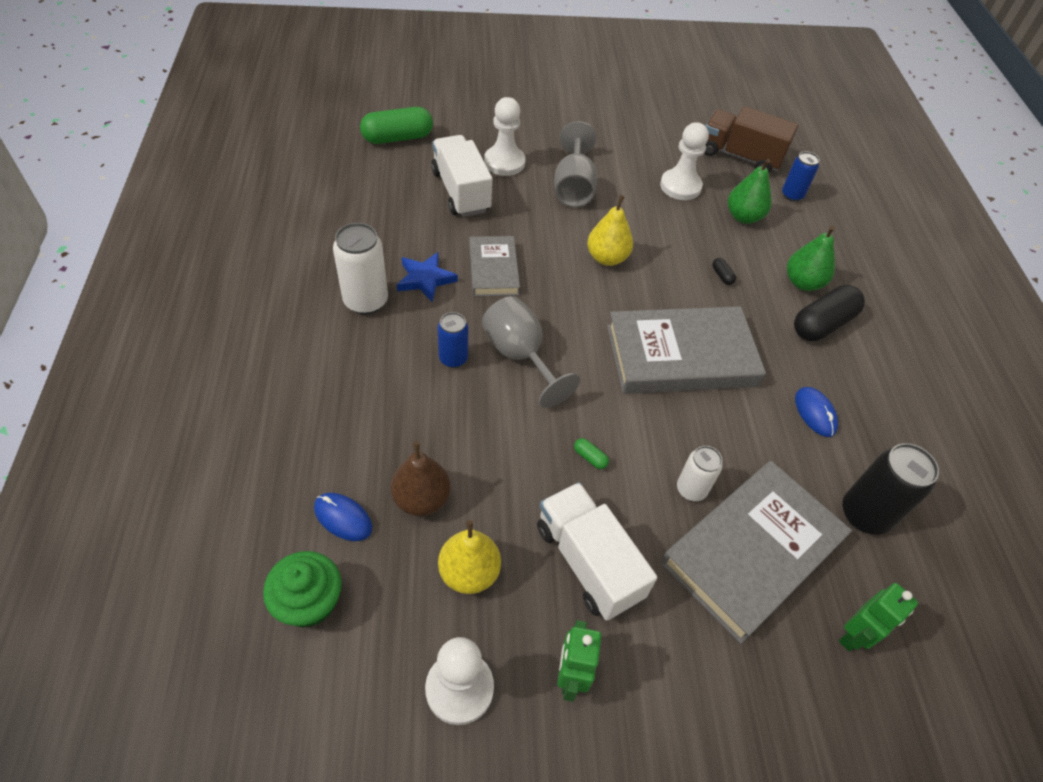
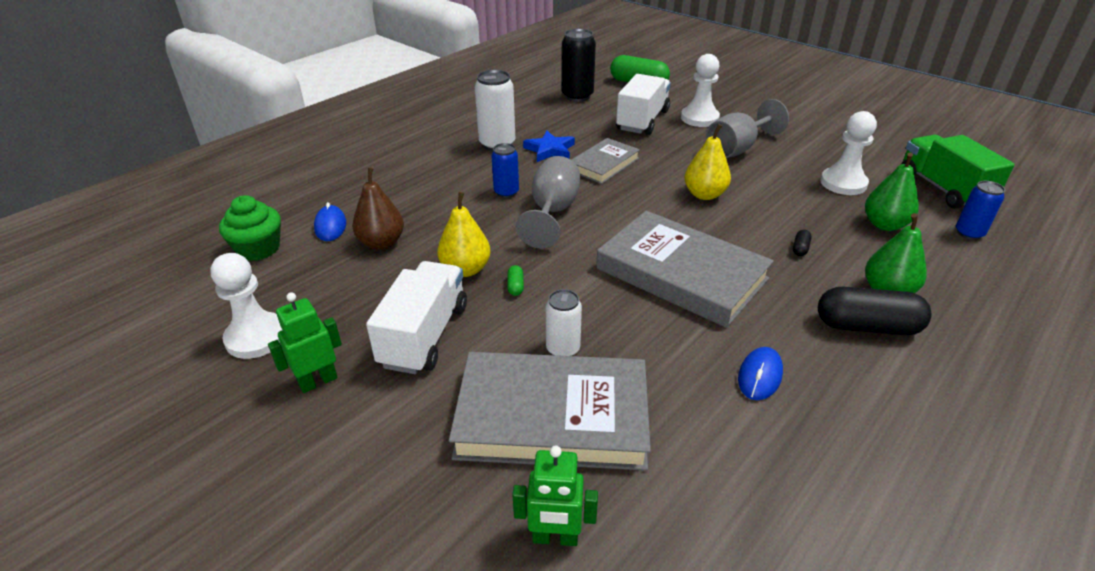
camera: 50 degrees right, 15 degrees down
(469, 572) = (349, 291): yellow pear -> yellow pear (465, 269)
(740, 156) = (943, 189): brown truck -> green truck
(864, 514) = (702, 471): black can -> black can (577, 96)

